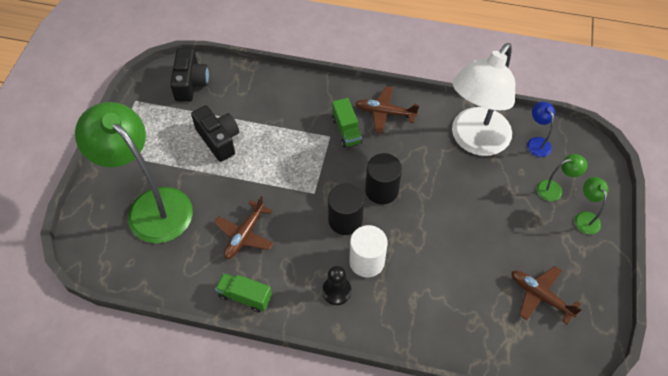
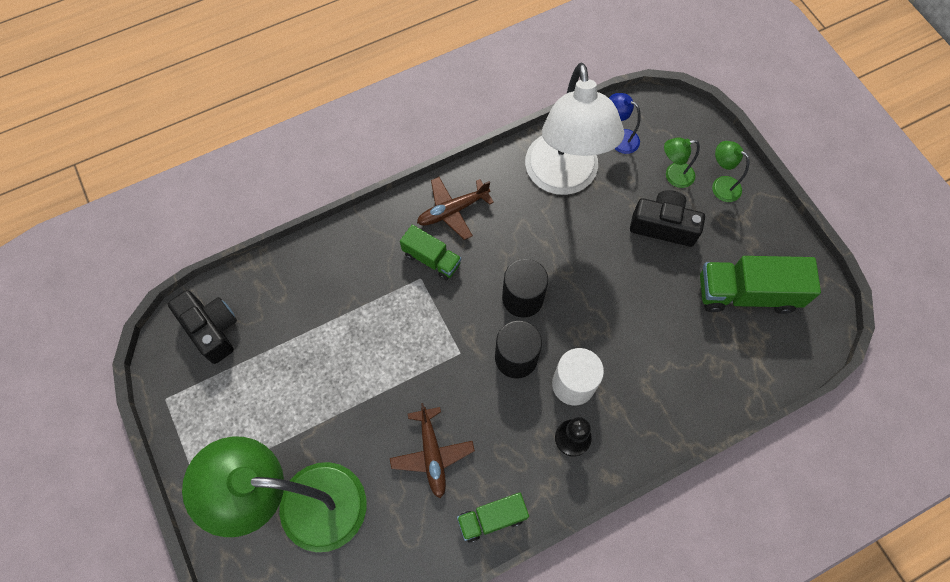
camera: 40 degrees left, 10 degrees up
(218, 139) = (306, 371): black camera -> black camera (663, 226)
(540, 296) = (747, 293): brown plane -> green truck
(554, 189) = (673, 176): green lamp -> green lamp turned 135 degrees counterclockwise

